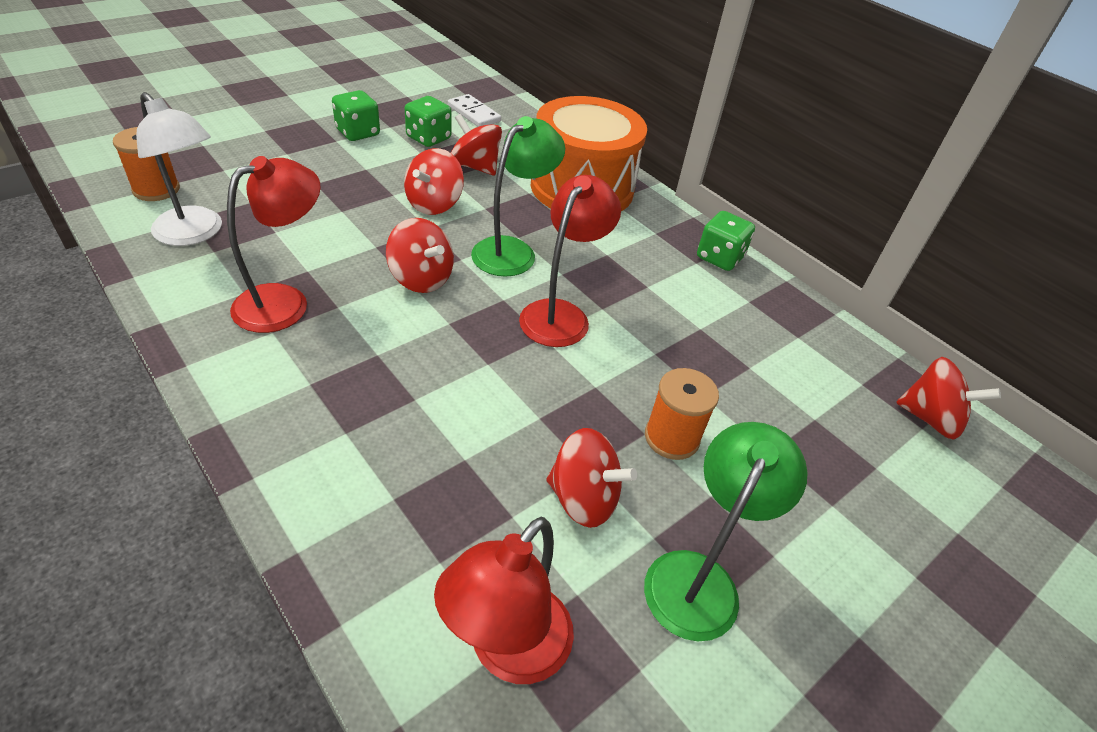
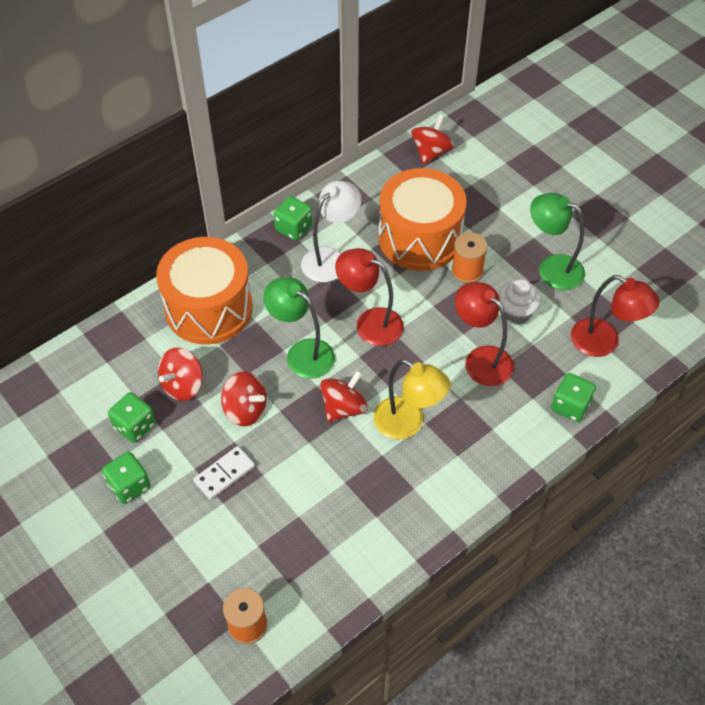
camera: 85 degrees left, 10 degrees up
(195, 234) = (309, 572): white lamp -> white lamp (330, 259)
(285, 302) = (382, 488): red lamp -> red lamp (481, 359)
(363, 557) = (570, 406): none -> green dice
(380, 335) = (408, 424): none -> yellow lamp
(474, 114) = (83, 393): white domino -> white domino (224, 474)
(583, 498) = (516, 313): red spinning top -> white cupcake
(732, 384) = (419, 238): none -> orange drum

